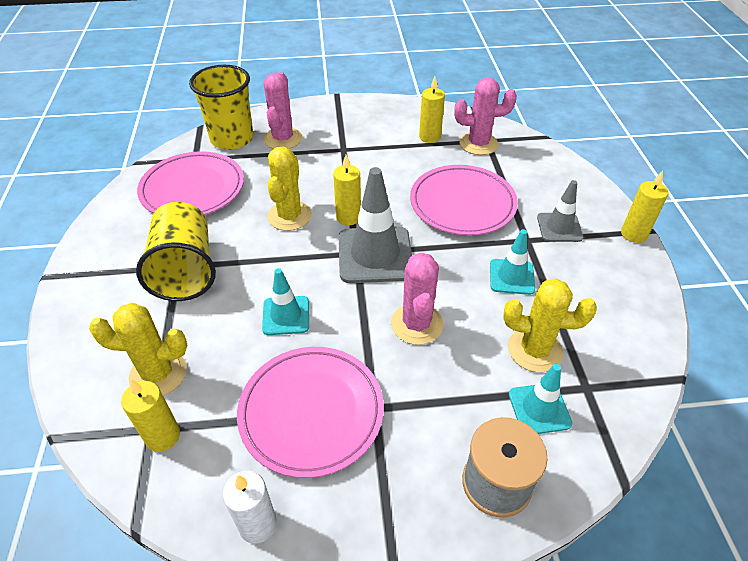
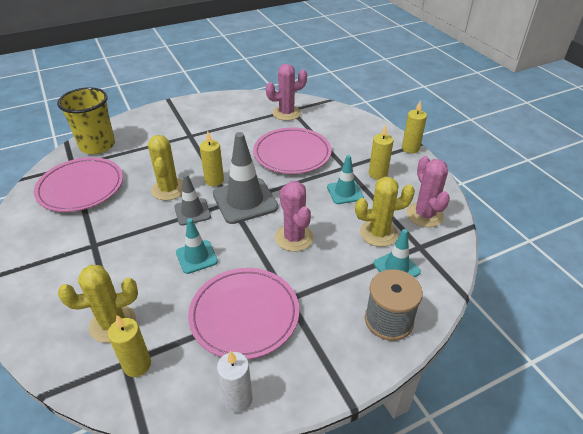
camera: 20 degrees left, 5 degrees down
(185, 270) = (101, 246): yellow cup -> none
(282, 139) = (139, 137): pink cactus -> pink cactus (424, 215)
(429, 137) = (250, 115): yellow candle -> yellow candle (378, 174)
(559, 227) = (362, 155): grey traffic cone -> grey traffic cone (192, 212)

